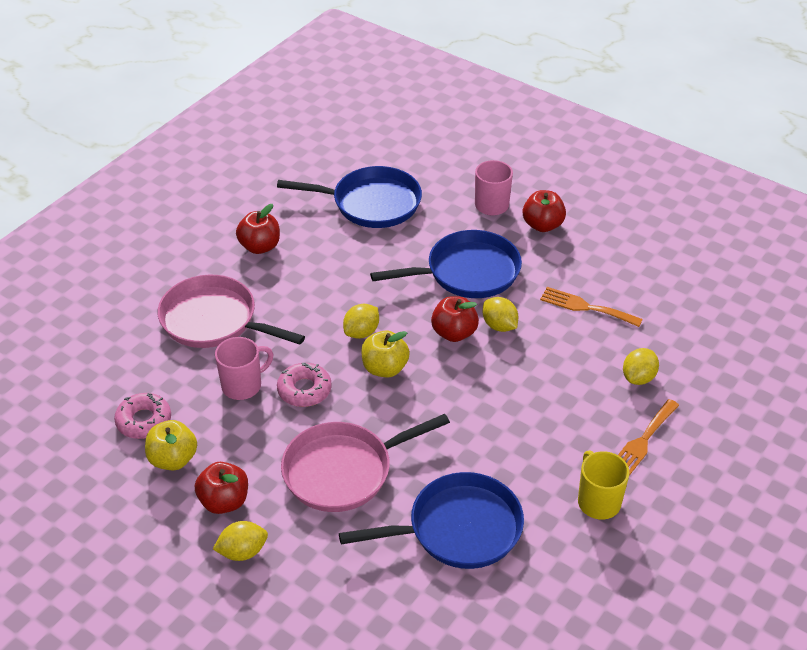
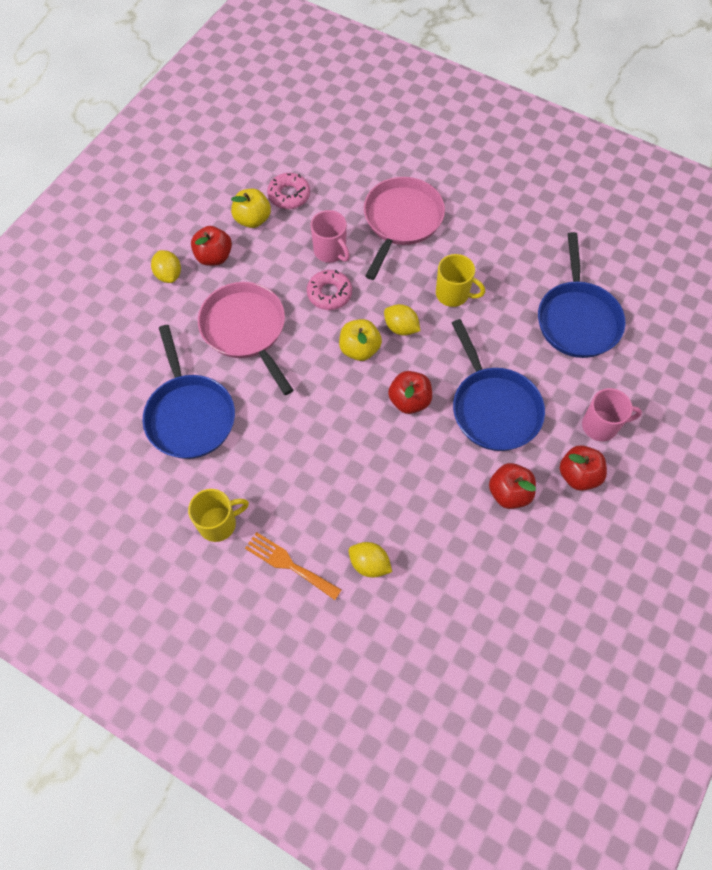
camera: 85 degrees right, 20 degrees up
(260, 246) = (497, 239): red apple -> red apple (509, 493)
(325, 287) = (453, 294): none -> yellow mug
(499, 326) = (424, 438): yellow lemon -> none
(586, 307) = (461, 517): orange fork -> none

